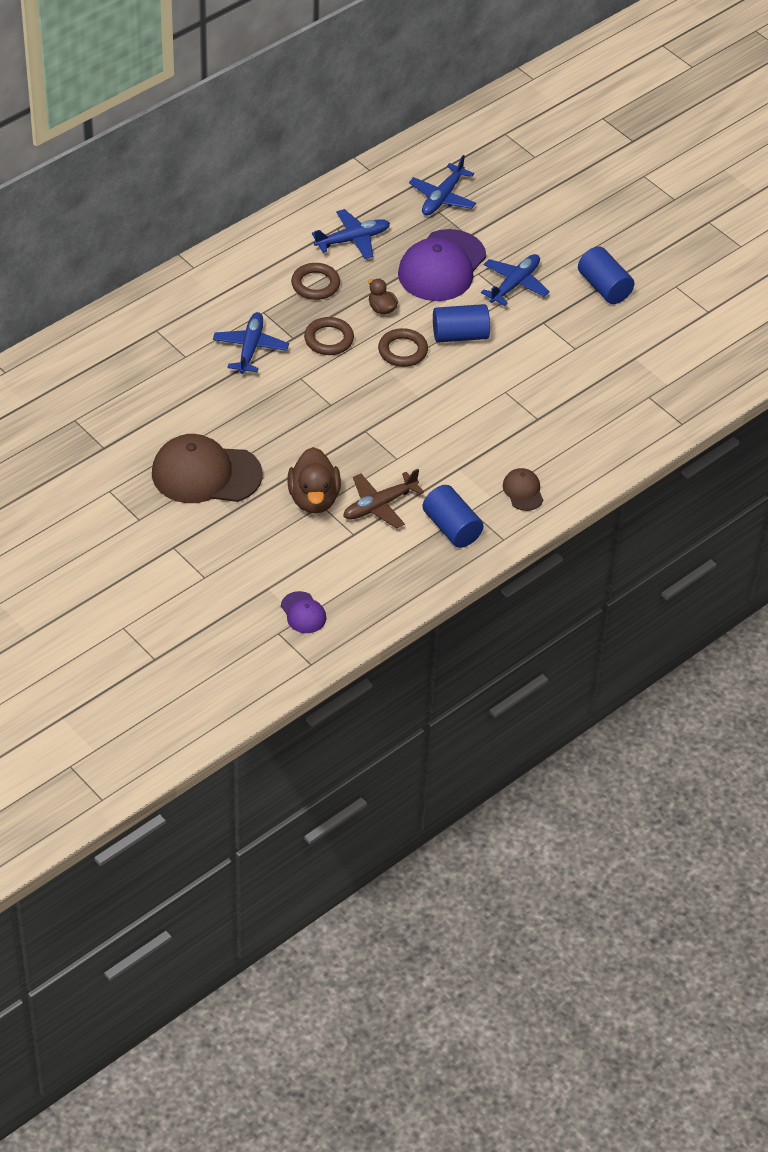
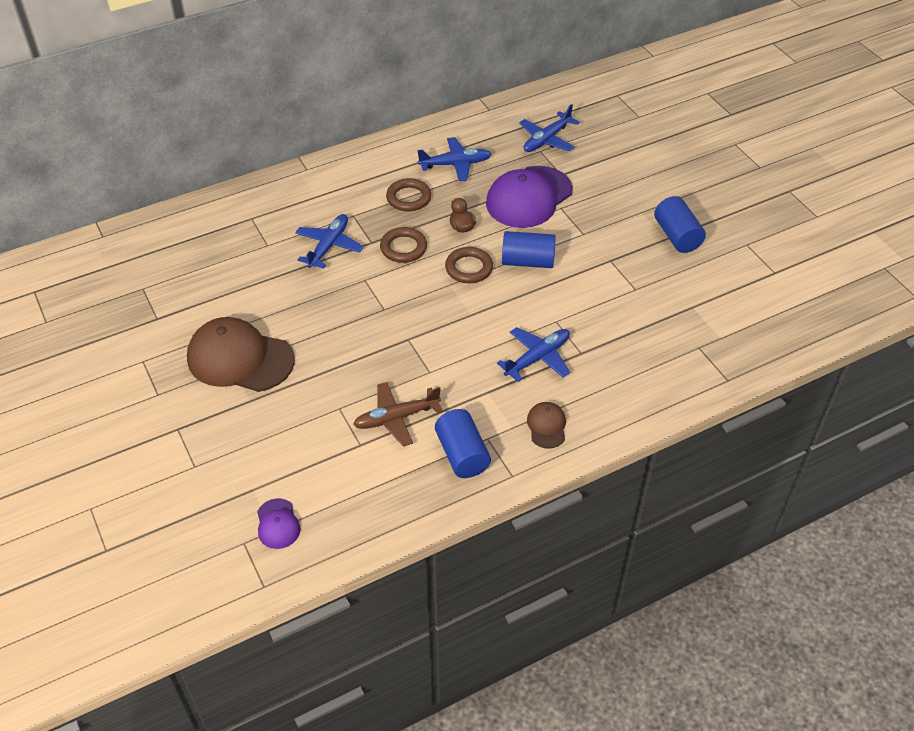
camera: 15 degrees right, 0 degrees up
(314, 499) = (334, 400): brown duck -> none
(514, 284) = (592, 222): blue plane -> blue plane (537, 358)

